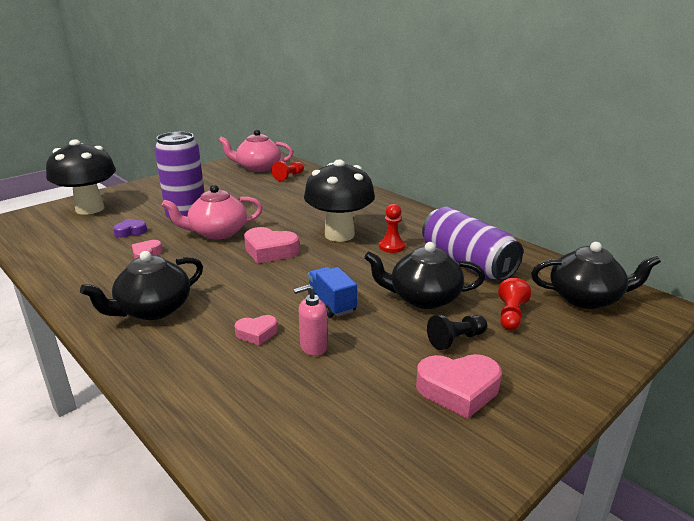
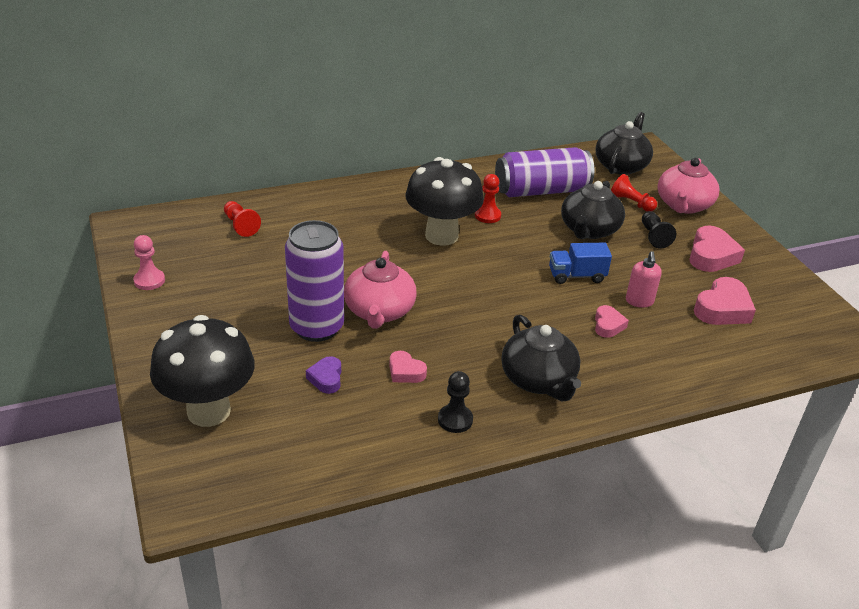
camera: 70 degrees left, 10 degrees up
(92, 282) = (455, 420): none -> black pawn
(211, 170) = (149, 281): none -> pink pawn
(258, 167) = (179, 240): pink teapot -> pink teapot (683, 205)
(270, 251) = (452, 285): pink heart -> pink heart (722, 309)

